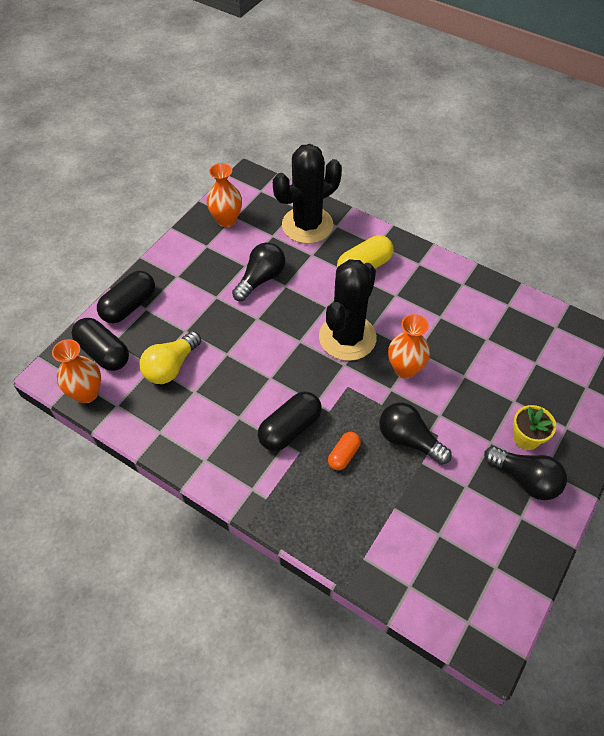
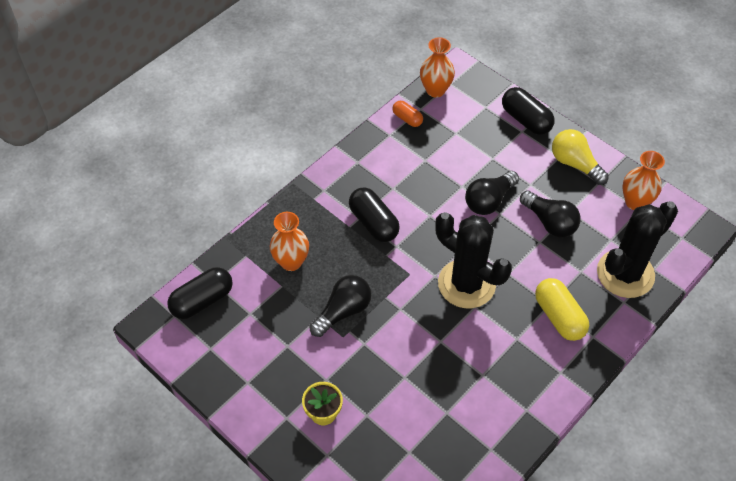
camera: 100 degrees right, 0 degrees up
(103, 353) = (475, 101): black capsule -> black capsule (202, 301)
(171, 366) = (453, 146): yellow light bulb -> yellow light bulb (575, 164)
(307, 225) = (625, 274): black cactus -> black cactus turned 75 degrees clockwise
(344, 455) = (339, 258): orange capsule -> orange capsule (407, 119)
(405, 369) = (421, 326): orange vase -> orange vase (291, 262)
(525, 479) = (281, 397): black light bulb -> black light bulb (489, 200)

